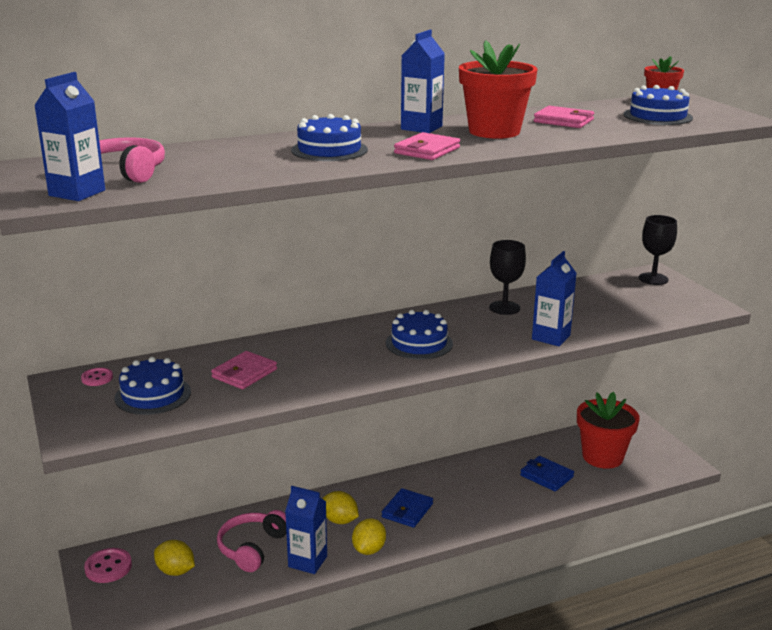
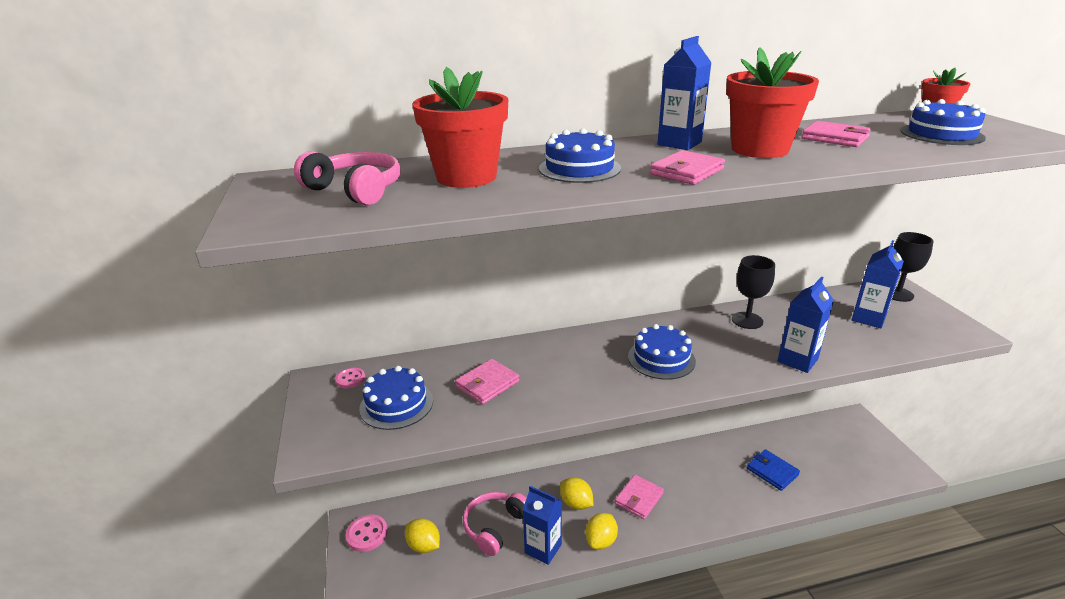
camera: 10 degrees right, 5 degrees up
(77, 193) = (296, 217): blue carton -> blue carton (868, 318)
(407, 510) = (639, 498): blue wallet -> pink wallet
(602, 457) = (826, 454): red flower pot -> red flower pot (466, 177)

